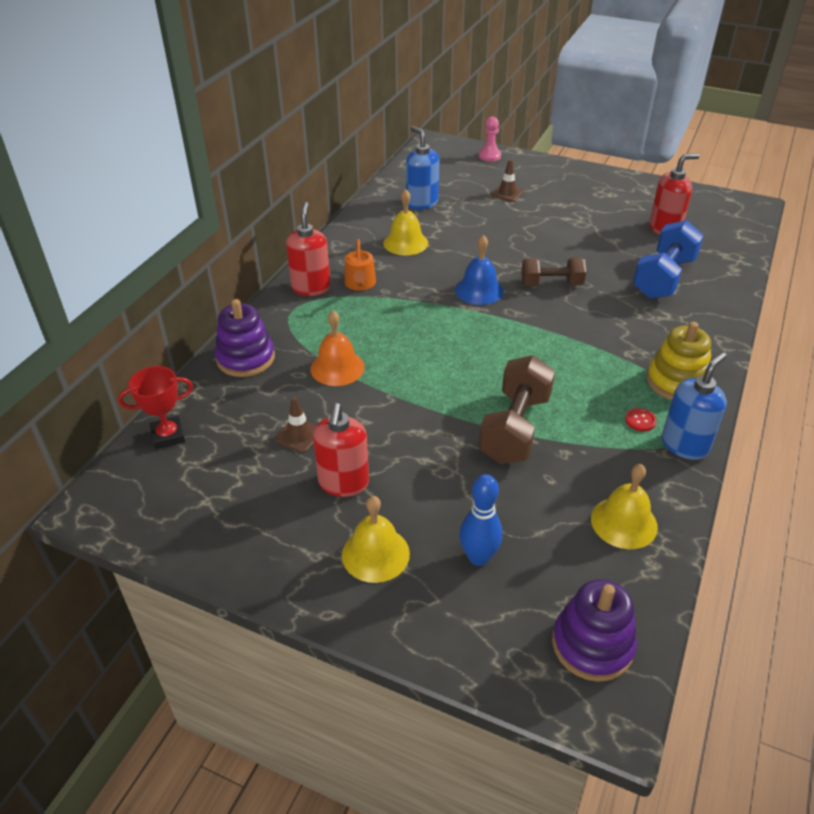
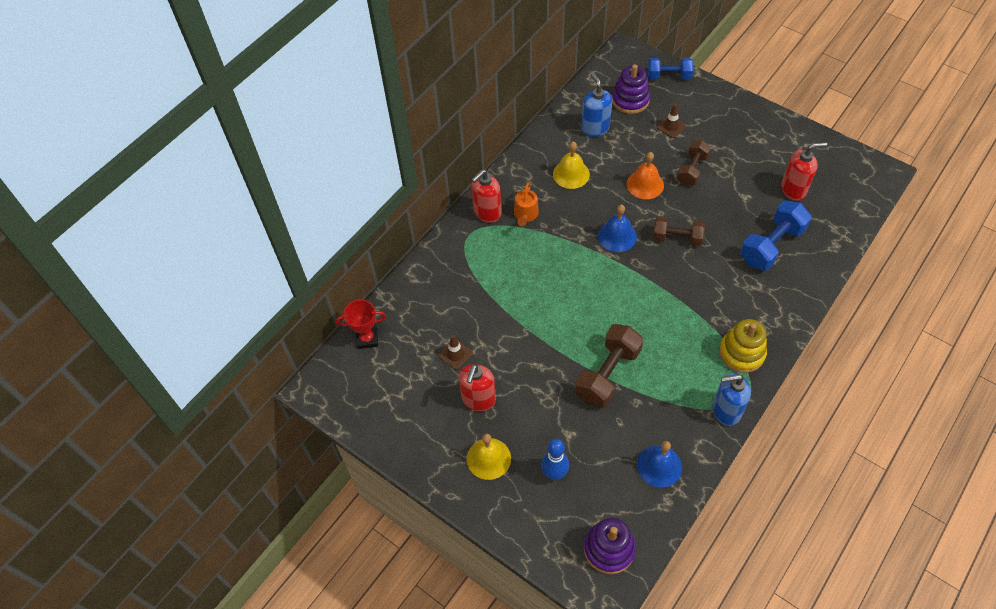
camera: 15 degrees right, 15 degrees up
(245, 358) = (428, 277): purple stacking toy -> purple stacking toy (630, 100)
(311, 287) = (487, 212): red soap dispenser -> red soap dispenser turned 150 degrees counterclockwise
(337, 368) = (492, 297): orange bell -> orange bell (645, 184)
(489, 156) = (668, 76): pink pawn -> blue dumbbell
(545, 225) = (692, 170): none -> brown dumbbell
(624, 522) = (659, 466): yellow bell -> blue bell
(640, 420) = (701, 383): red button -> none
(684, 445) = (726, 411): blue soap dispenser -> blue soap dispenser turned 150 degrees counterclockwise

